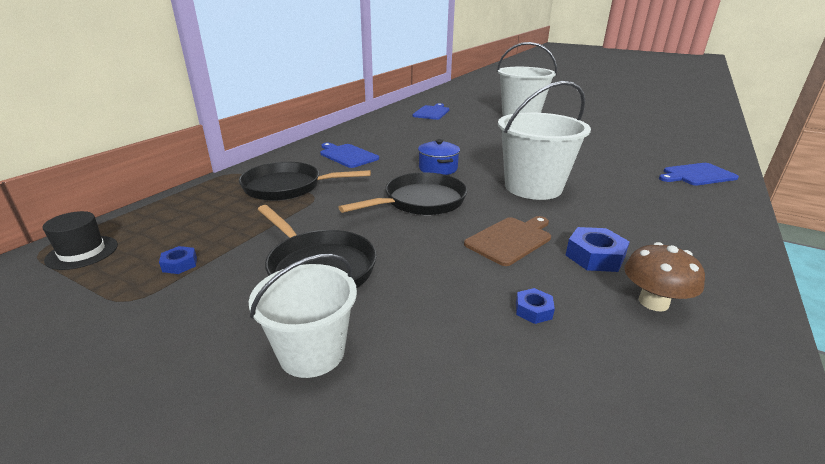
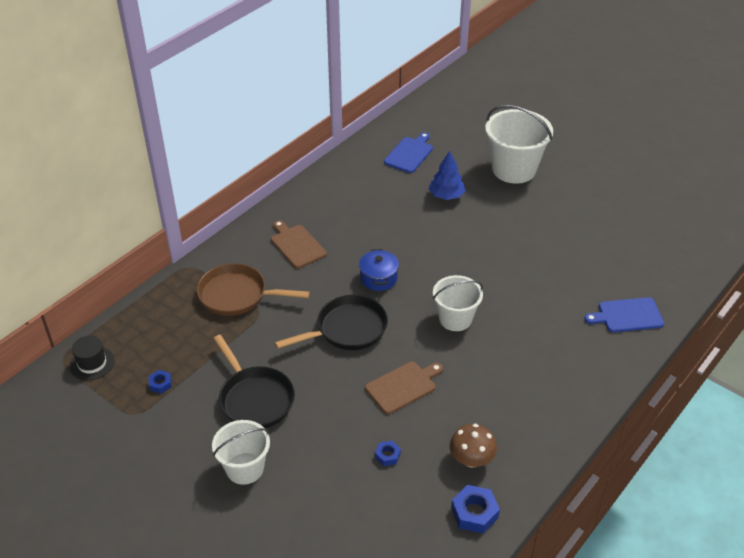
camera: 10 degrees right, 15 degrees up
(288, 187) = (237, 295): black pan -> brown pan
(347, 155) = (297, 245): blue cutting board -> brown cutting board
(474, 127) = (446, 195): none -> blue tree
(533, 187) = (455, 319): white bucket -> white bucket, size x0.64
(594, 256) = (458, 412): blue nut -> blue nut (474, 513)

